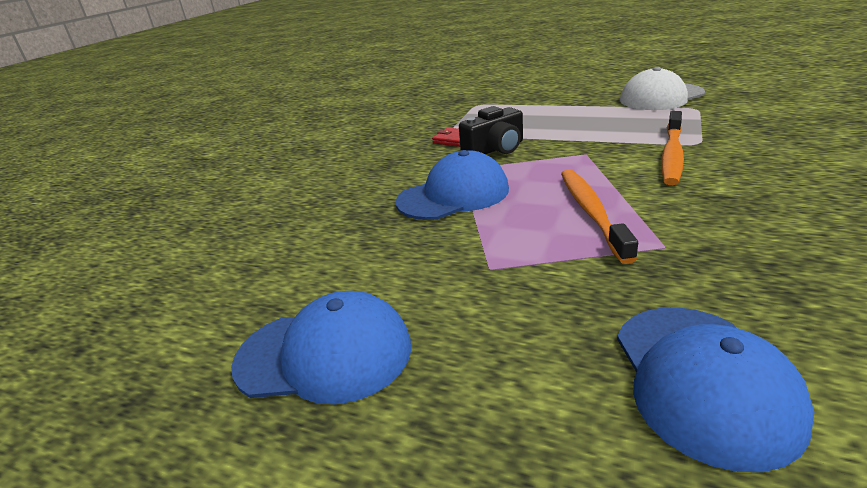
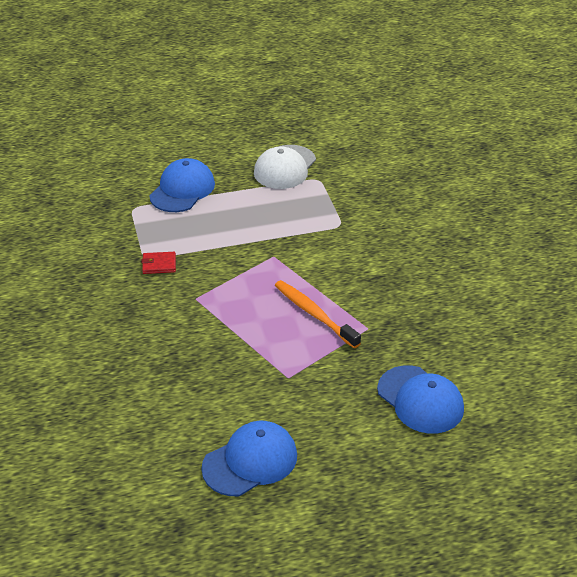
camera: 40 degrees left, 10 degrees up
(453, 195) = (214, 326): blue cap -> blue cap (182, 190)
(495, 149) = (202, 268): black camera -> none
(672, 155) = (330, 243): orange toothbrush -> none

